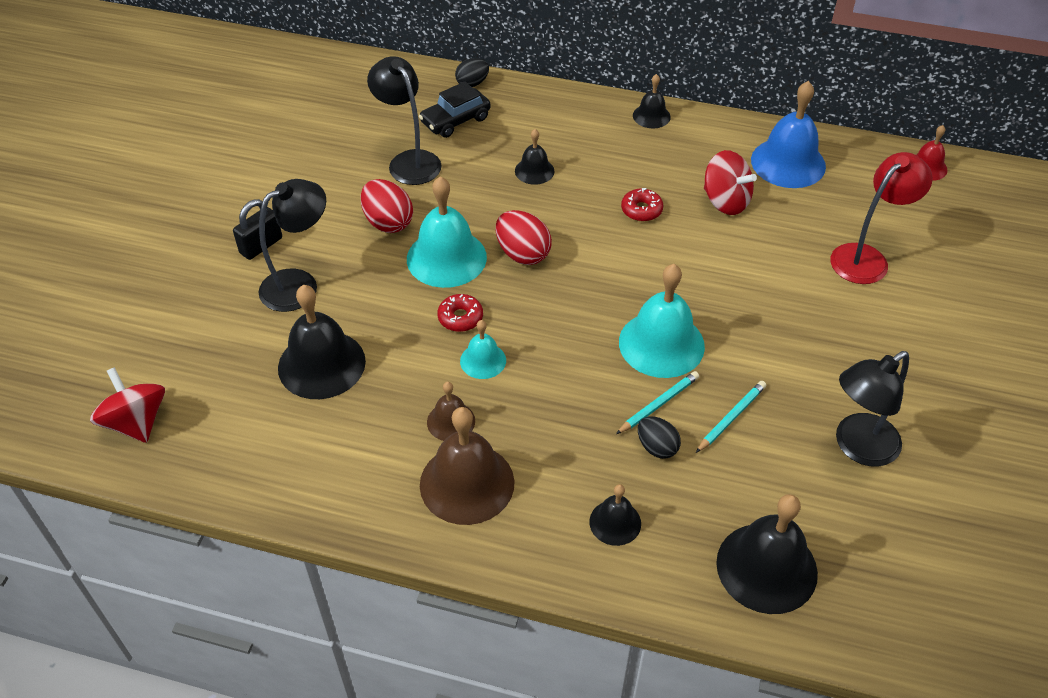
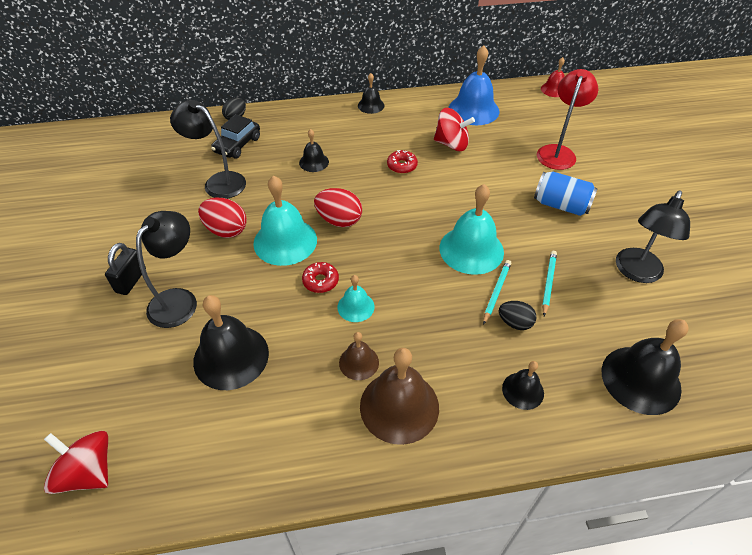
camera: 25 degrees left, 0 degrees up
(818, 329) = (561, 205): none -> blue can

